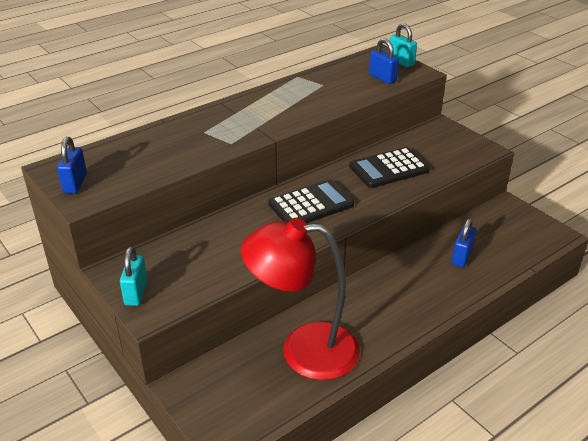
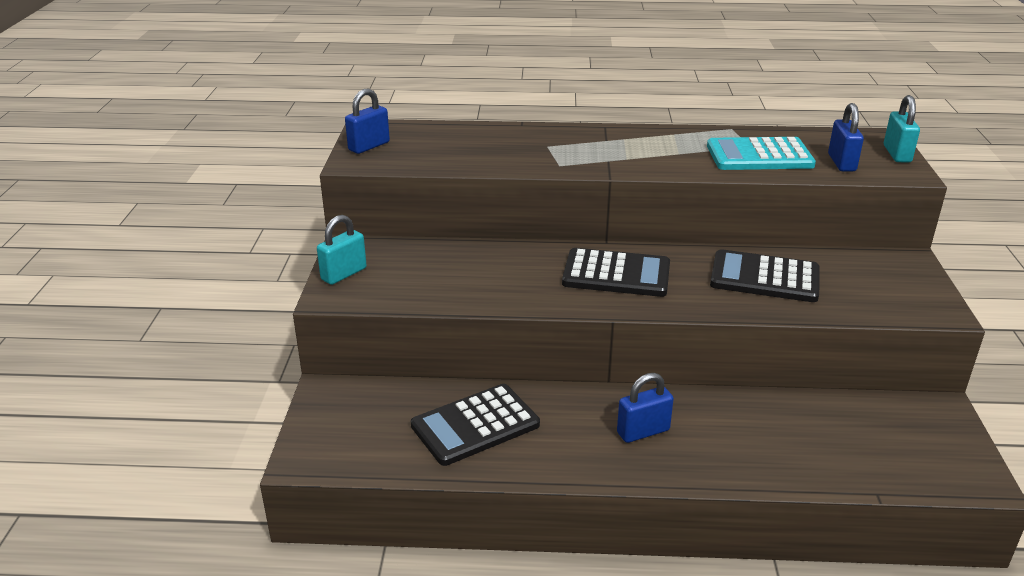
camera: 40 degrees right, 5 degrees down
(303, 350) = (475, 425): red lamp -> black calculator
(336, 90) = (759, 156): none -> turquoise calculator
(461, 257) = (788, 433): blue padlock -> blue padlock (643, 431)

